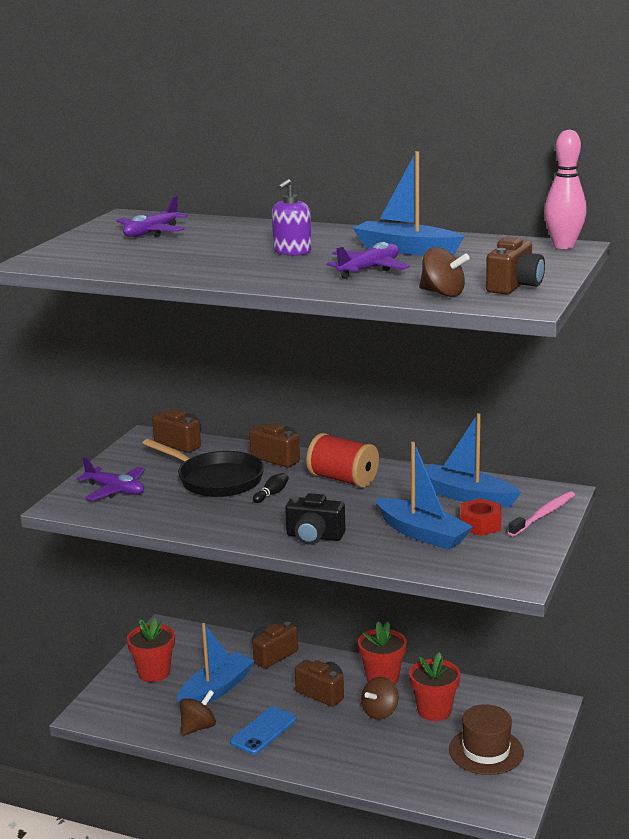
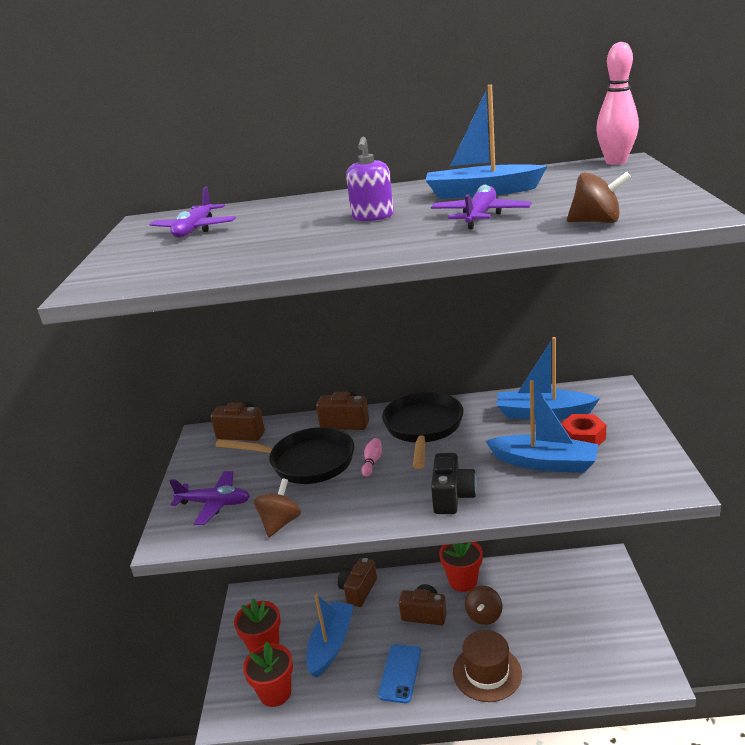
camera: 20 degrees left, 5 degrees up
(198, 727) = (340, 692): brown spinning top -> brown spinning top (280, 523)
(272, 494) = (372, 462): black bowling pin -> pink bowling pin
(314, 537) = (452, 497): black camera -> black camera turned 75 degrees counterclockwise
(343, 479) = (423, 428): red spool -> black pan
(434, 711) = (525, 598): red flower pot -> red flower pot (275, 693)
(486, 751) = (593, 623): brown hat -> brown hat (487, 672)
(514, 286) = (649, 201): brown camera -> none
(543, 515) = (623, 413): pink toothbrush -> none

